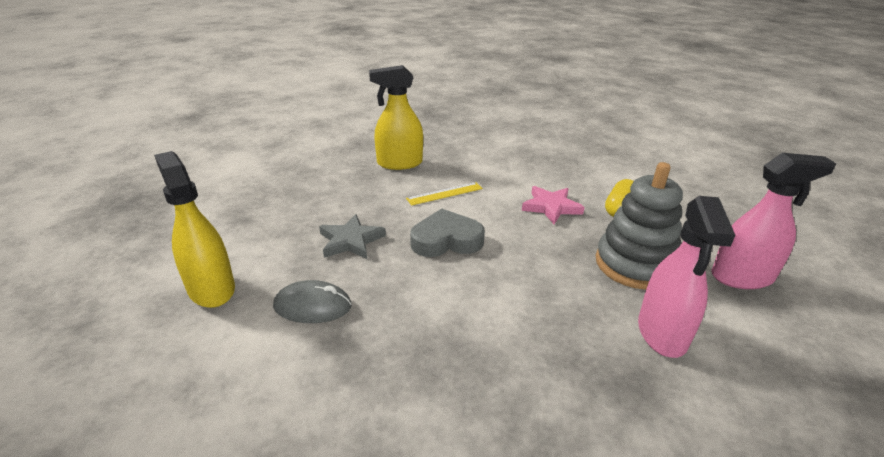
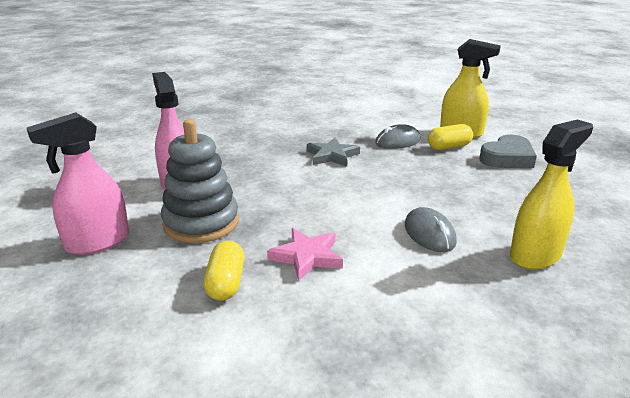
camera: 150 degrees right, 5 degrees down
(274, 270) = (449, 147): none -> yellow capsule
(351, 241) = (436, 172): grey star -> grey star (332, 156)
(445, 193) = (429, 234): yellow ruler -> grey mouse
(446, 240) = (371, 193): grey heart -> grey heart (507, 158)

